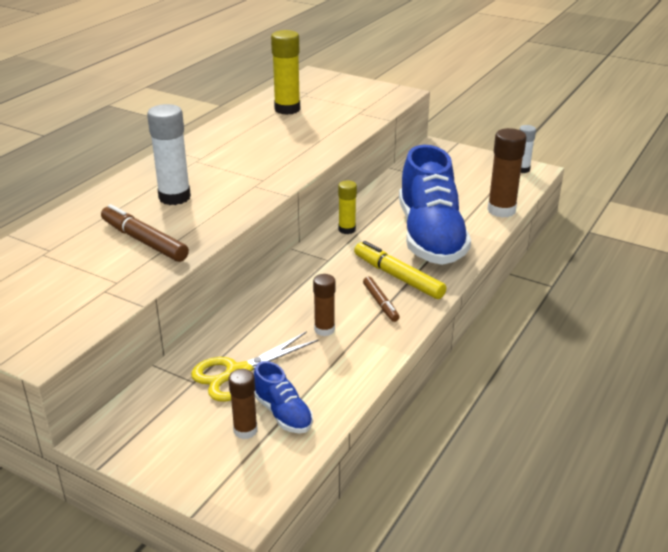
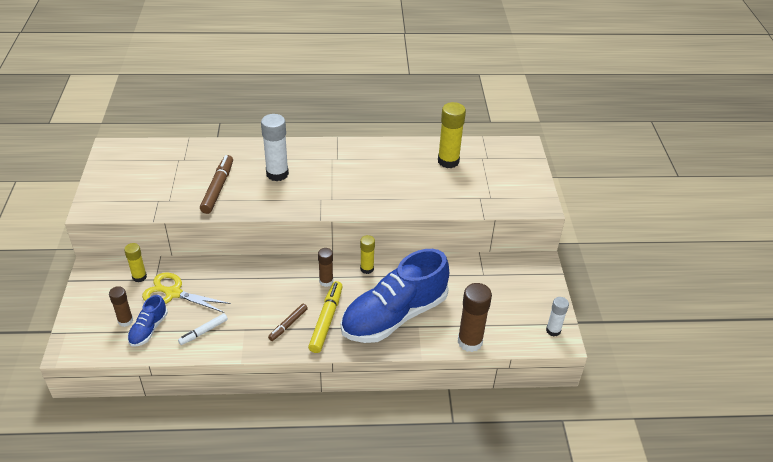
camera: 55 degrees right, 10 degrees up
(173, 394) = (139, 277): none -> yellow glue stick
(324, 329) = (240, 310): brown glue stick -> brown glue stick (326, 281)
(332, 368) = (203, 332): none -> white marker

